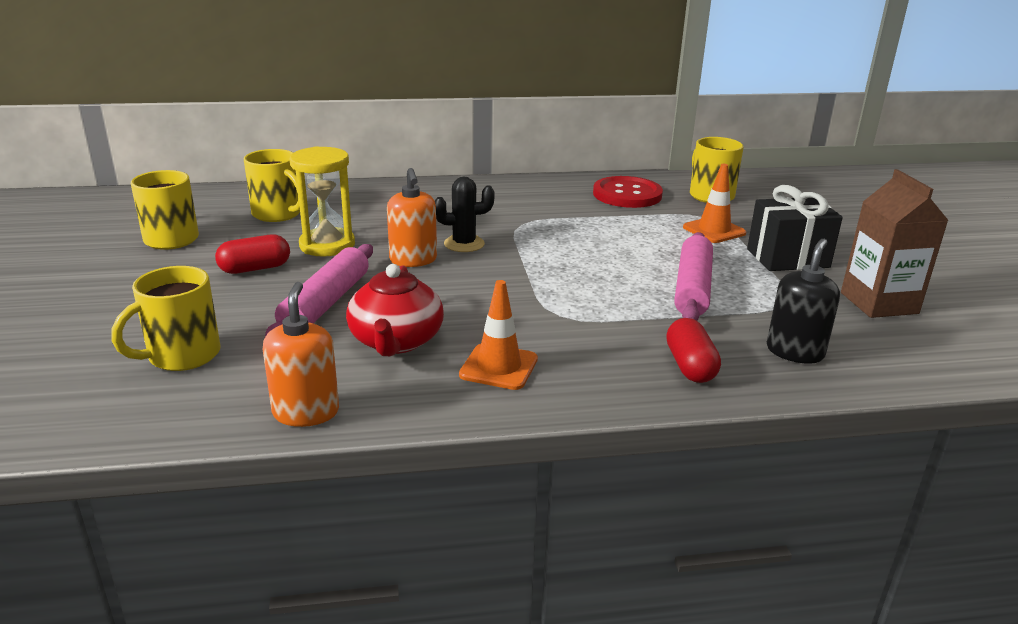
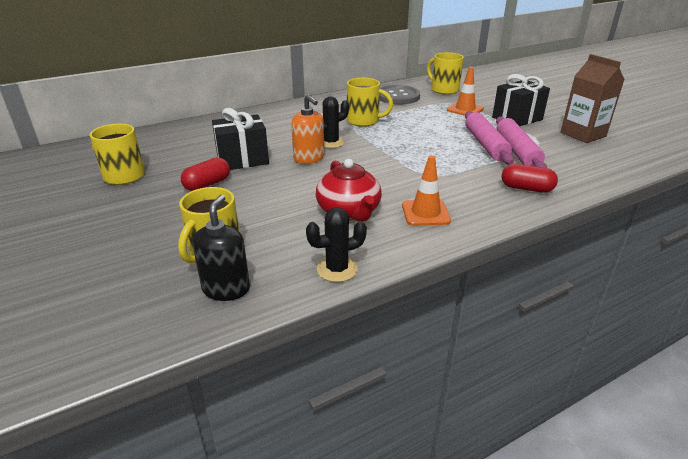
camera: 20 degrees left, 5 degrees up
(278, 214) = (187, 145): yellow mug -> yellow mug (364, 121)
(306, 412) = (337, 269): orange soap dispenser -> black cactus
(325, 303) = (279, 197): pink rolling pin -> pink rolling pin (517, 151)
(327, 245) = (242, 159): yellow hourglass -> black gift
(627, 194) = (398, 96): red button -> grey button
(690, 366) = (526, 188): red capsule -> red capsule turned 45 degrees counterclockwise
(795, 352) = (569, 169): black soap dispenser -> black soap dispenser (226, 289)

